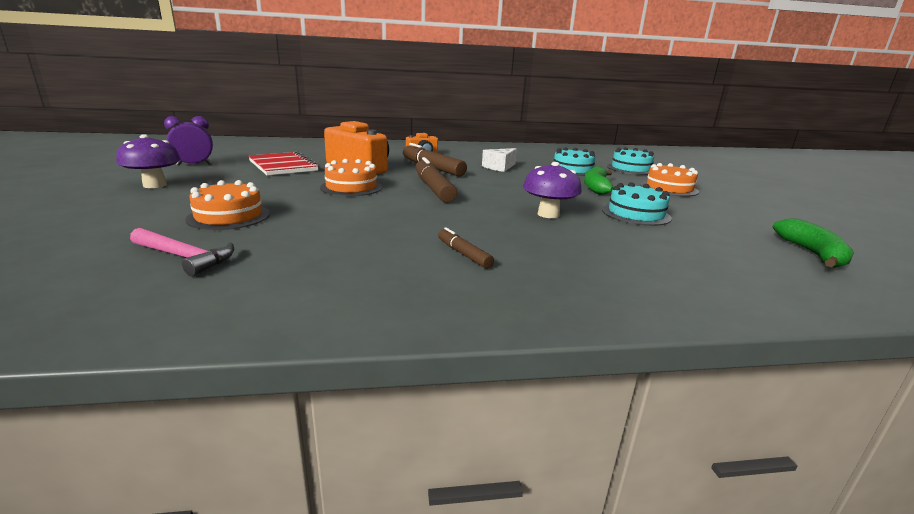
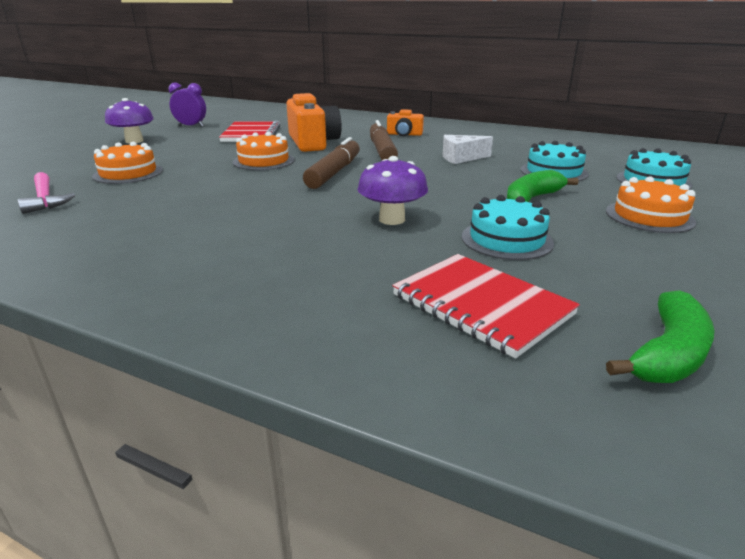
camera: 35 degrees right, 5 degrees up
(463, 254) = (219, 240): brown marker -> none
(703, 253) = (481, 305): none -> red notebook

